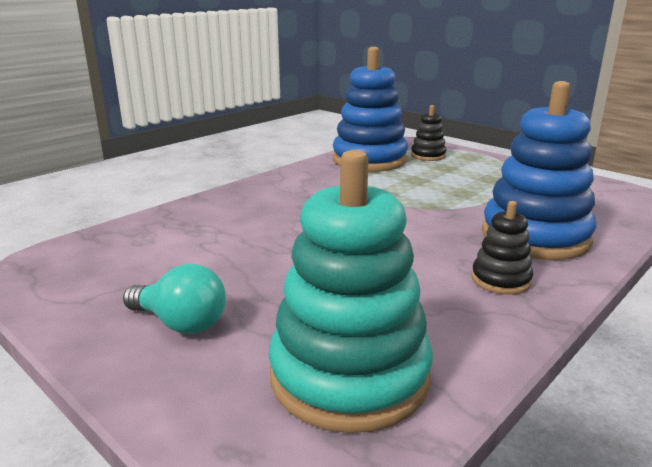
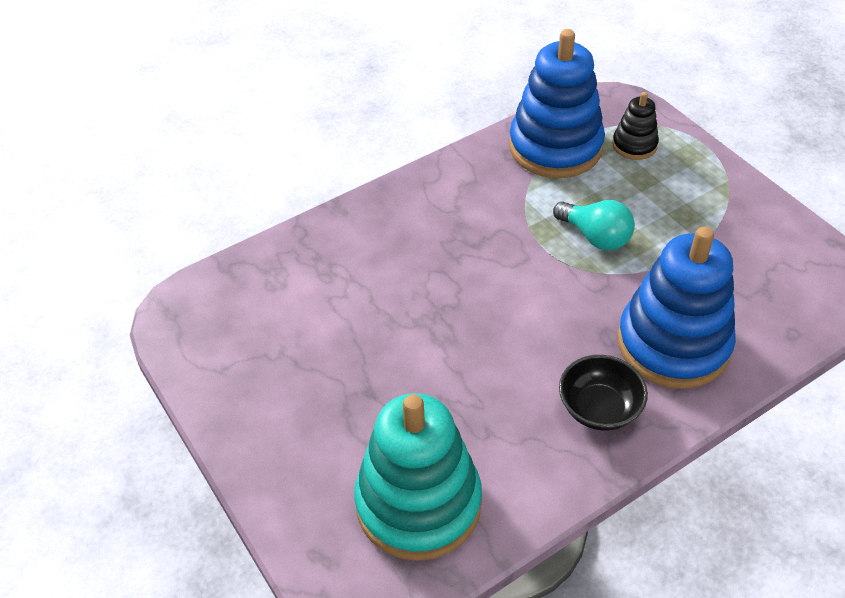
camera: 15 degrees right, 25 degrees up
(181, 323) = (298, 415): turquoise light bulb -> turquoise light bulb (595, 237)
(500, 280) = (599, 408): black stacking toy -> black bowl

